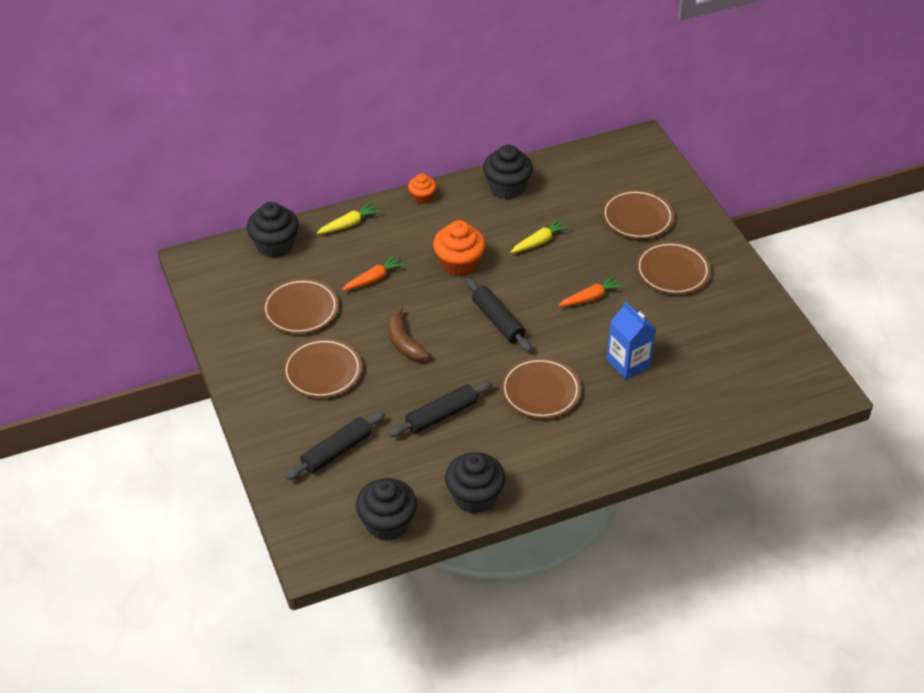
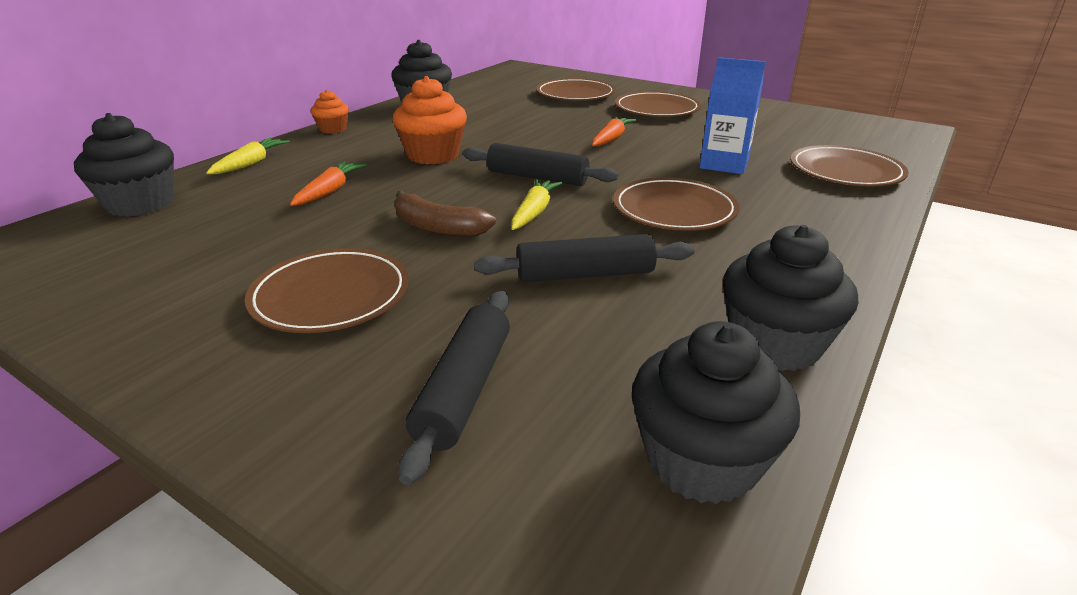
camera: 35 degrees left, 15 degrees down
(300, 309) = (231, 246): brown plate -> brown plate (845, 172)
(441, 415) = (585, 274): black rolling pin -> black rolling pin turned 60 degrees clockwise
(539, 241) = (504, 124): yellow carrot -> yellow carrot (534, 212)

